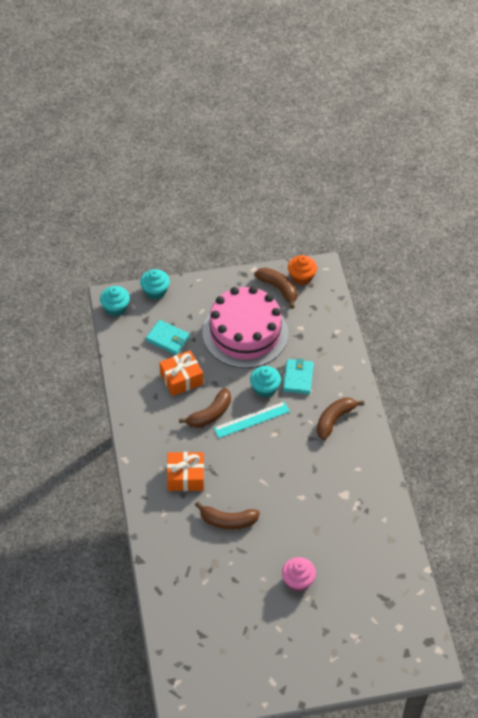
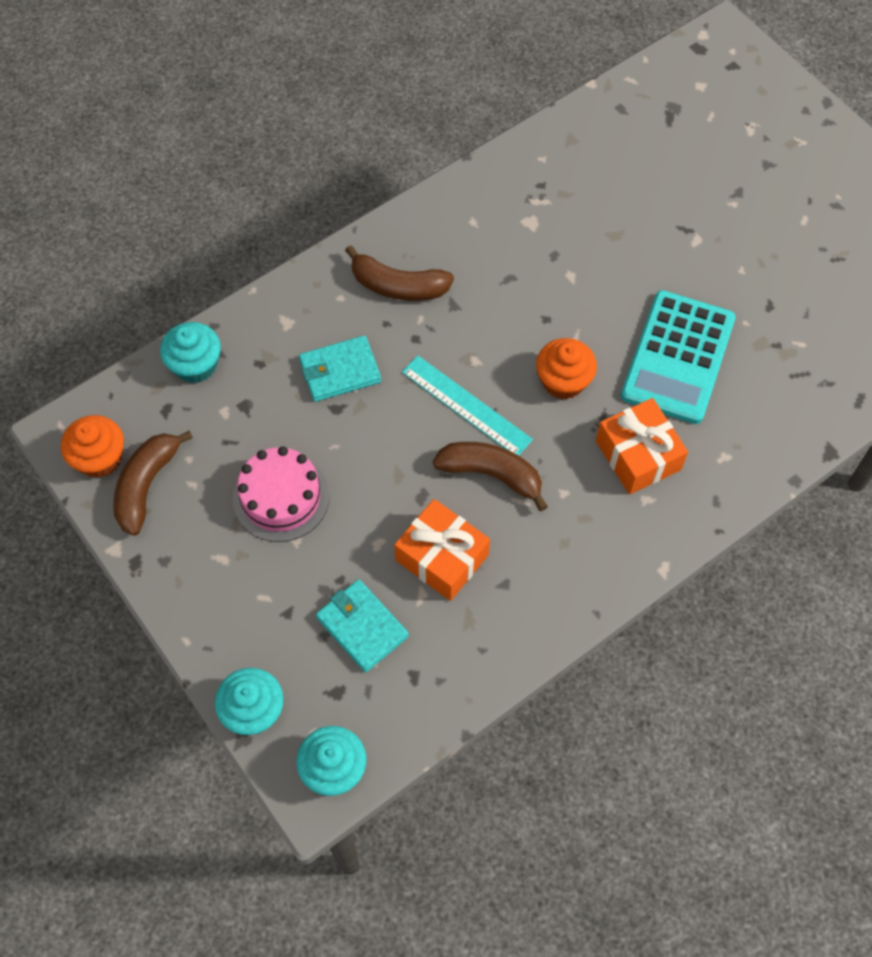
camera: 115 degrees left, 10 degrees up
(167, 339) = (362, 627): turquoise wallet -> turquoise wallet turned 45 degrees counterclockwise
(228, 521) = (678, 357): brown banana -> turquoise calculator
(242, 465) = (563, 381): none -> orange cupcake
(245, 333) = (281, 497): pink cake -> pink cake, size x0.54
(265, 388) = (389, 412): turquoise cupcake -> turquoise cupcake (195, 365)
(298, 581) = (714, 225): pink cupcake -> none

